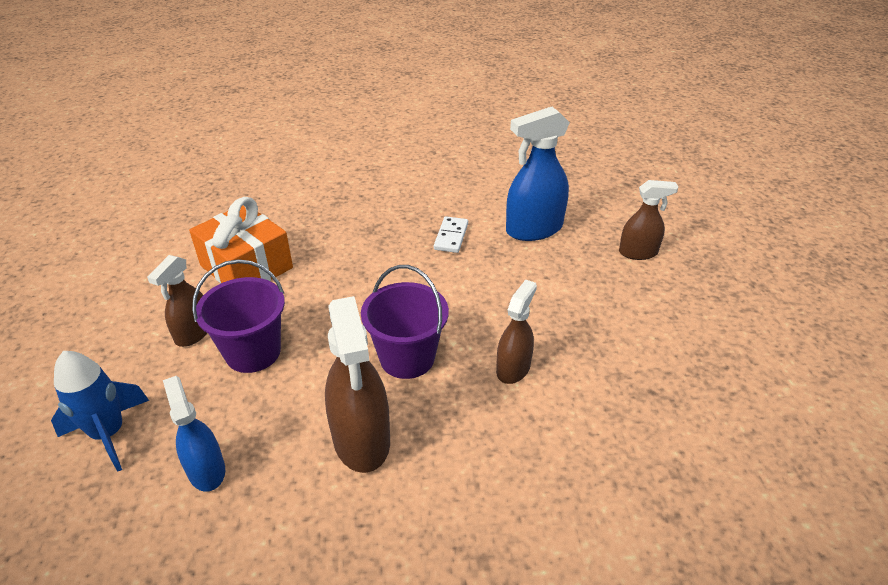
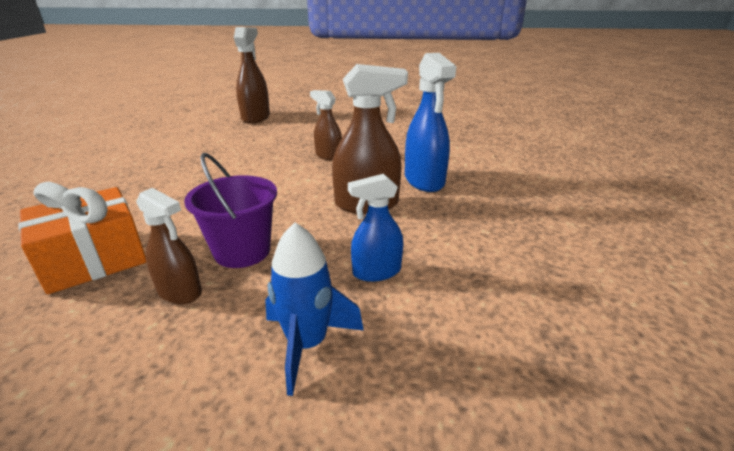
camera: 80 degrees left, 10 degrees down
(407, 358) = (298, 185): purple bucket -> none
(451, 236) = (175, 161): white domino -> none
(533, 229) = (201, 137): blue spray bottle -> blue spray bottle (424, 181)
(638, 253) = (256, 118): brown spray bottle -> brown spray bottle, size x1.63

